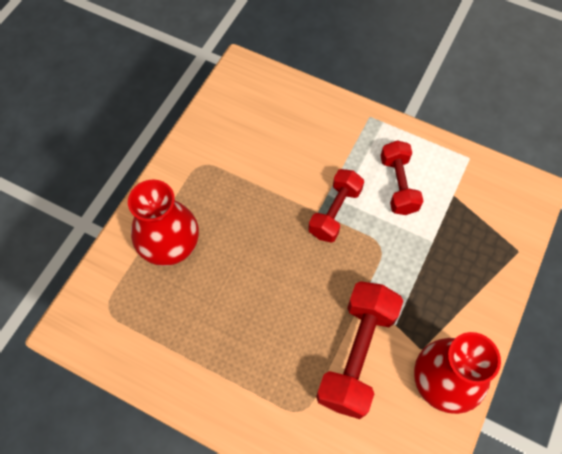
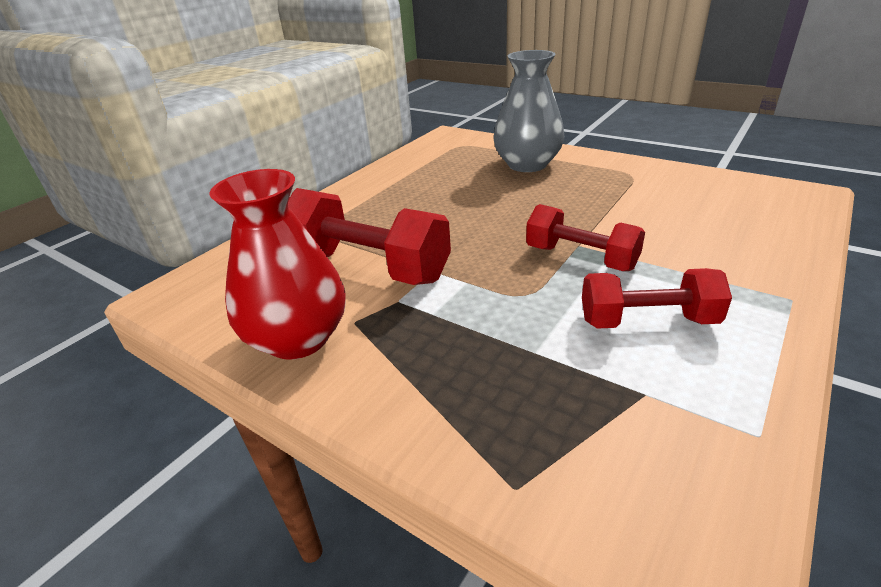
camera: 100 degrees right, 30 degrees down
(169, 243) = (527, 164): red vase -> grey vase

